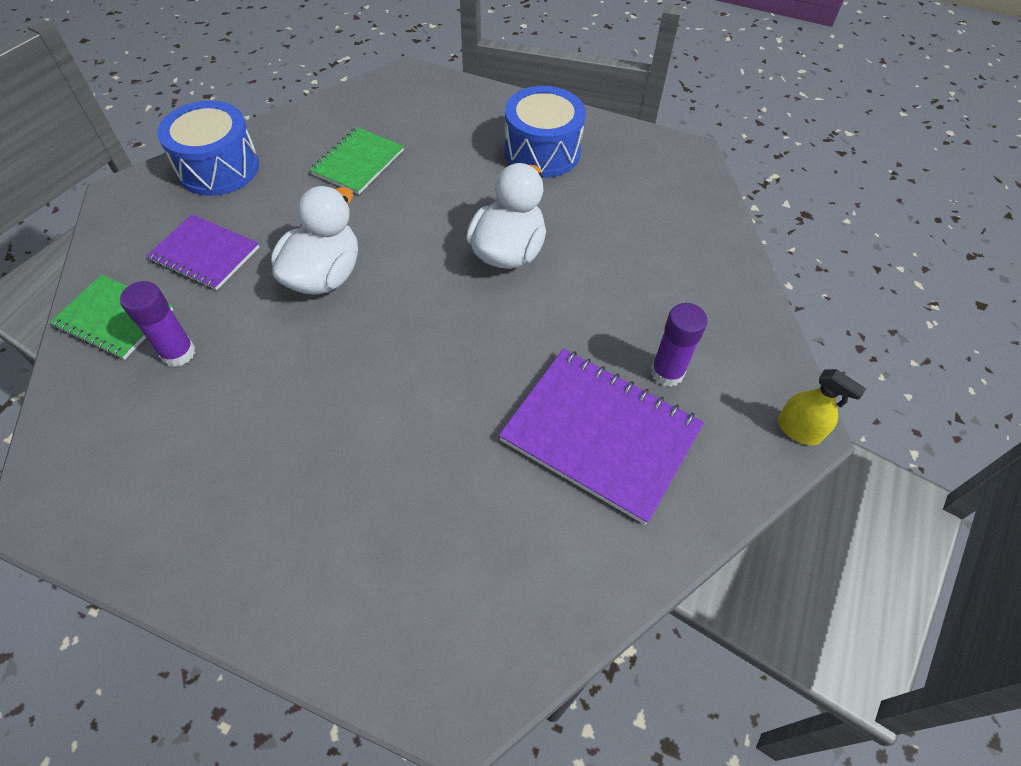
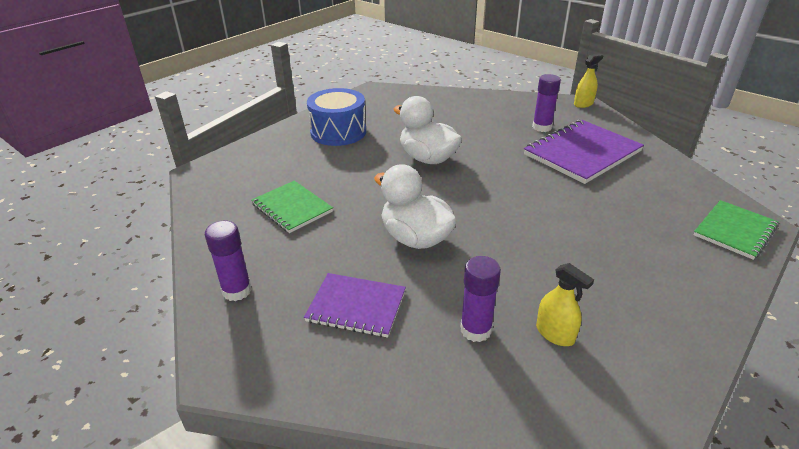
camera: 70 degrees left, 20 degrees down
(114, 318) = (417, 377): green notebook -> green notebook (734, 231)
(176, 423) = (555, 334): none -> yellow spray bottle
(205, 254) = (356, 306): purple notebook -> purple notebook turned 60 degrees clockwise
(218, 168) = (237, 291): blue drum -> purple glue stick

